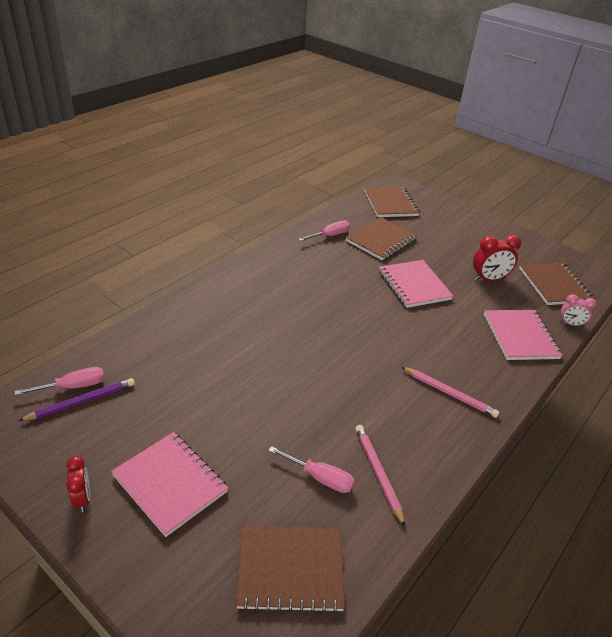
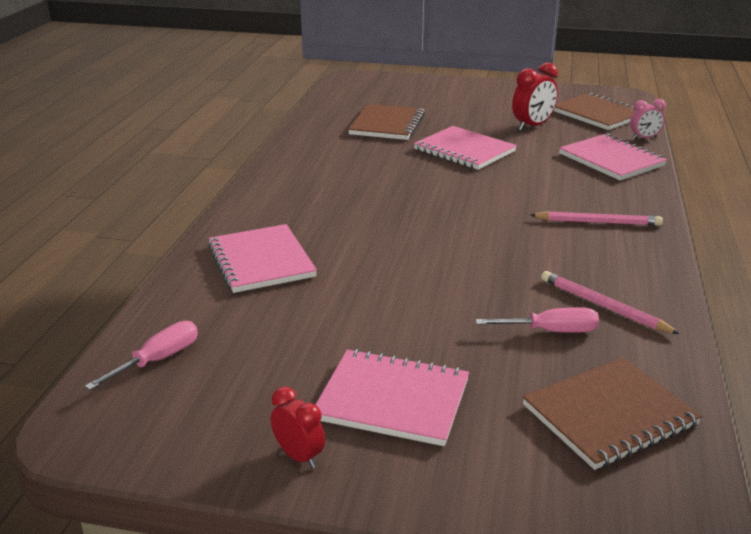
camera: 25 degrees left, 10 degrees down
(81, 402) = (187, 370): purple pencil -> none
(194, 333) = (261, 261): none -> pink notebook
(329, 236) = (325, 135): pink screwdriver -> none
(390, 203) = (362, 93): brown notebook -> none

